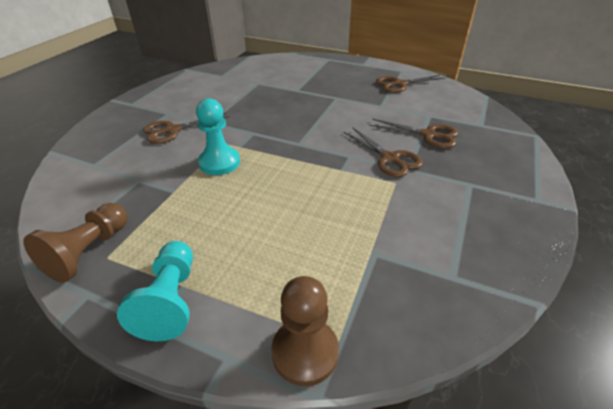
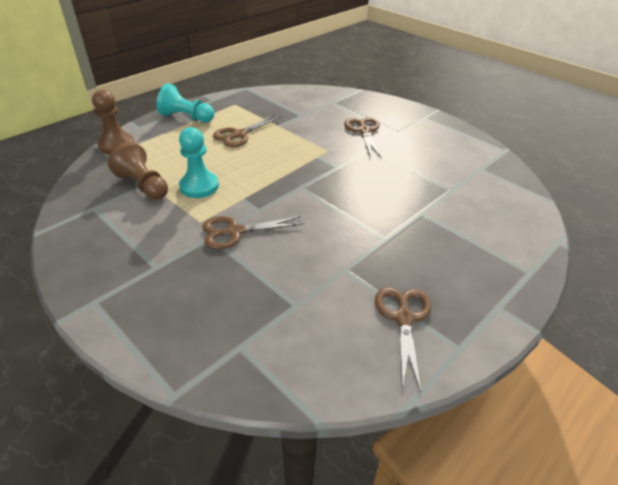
camera: 110 degrees right, 0 degrees up
(89, 251) = (243, 100): brown pawn -> brown pawn (143, 185)
(219, 162) = (299, 145): turquoise pawn -> turquoise pawn (199, 186)
(428, 135) = (253, 280): brown scissors -> brown scissors (239, 135)

